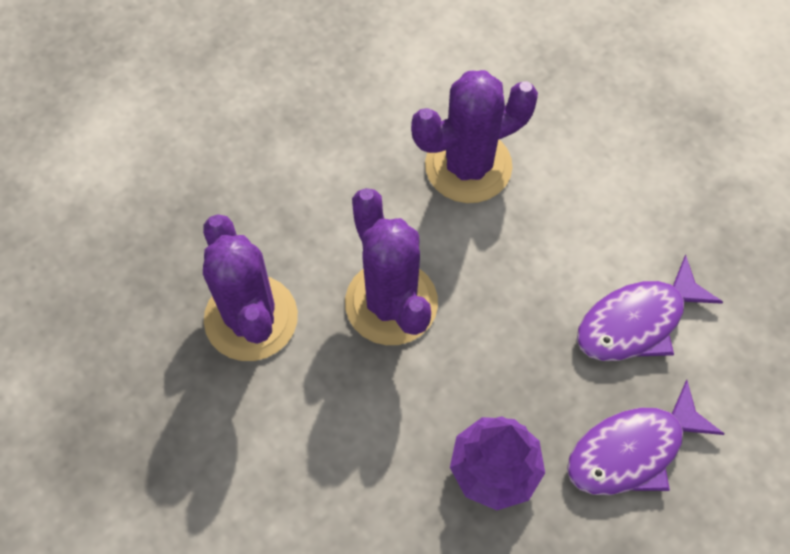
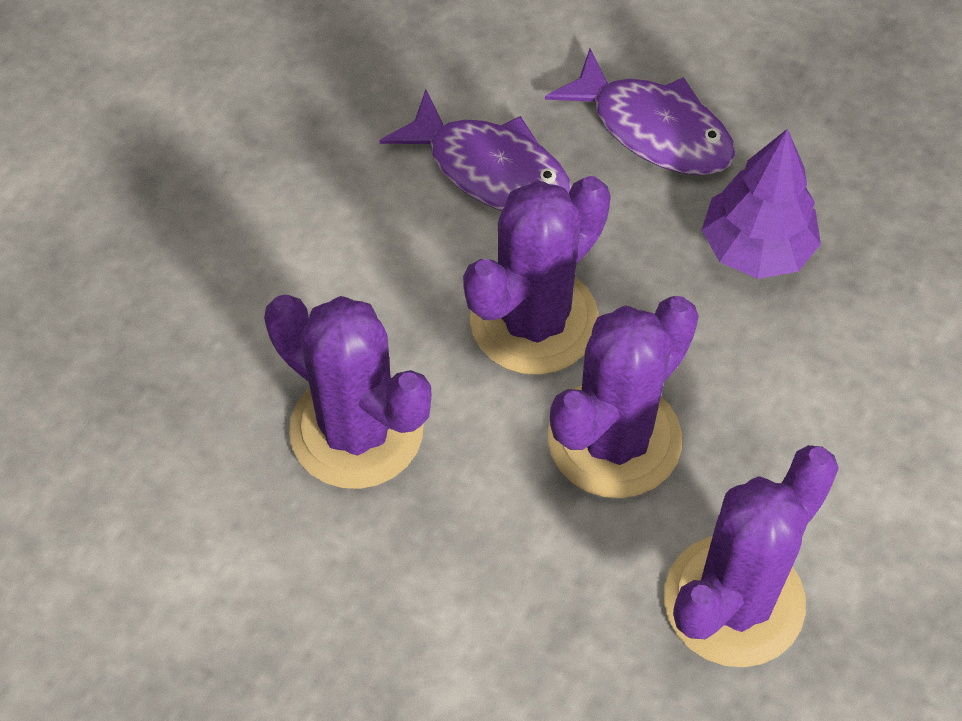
camera: 115 degrees left, 5 degrees down
(500, 295) = (534, 320): none -> purple cactus

